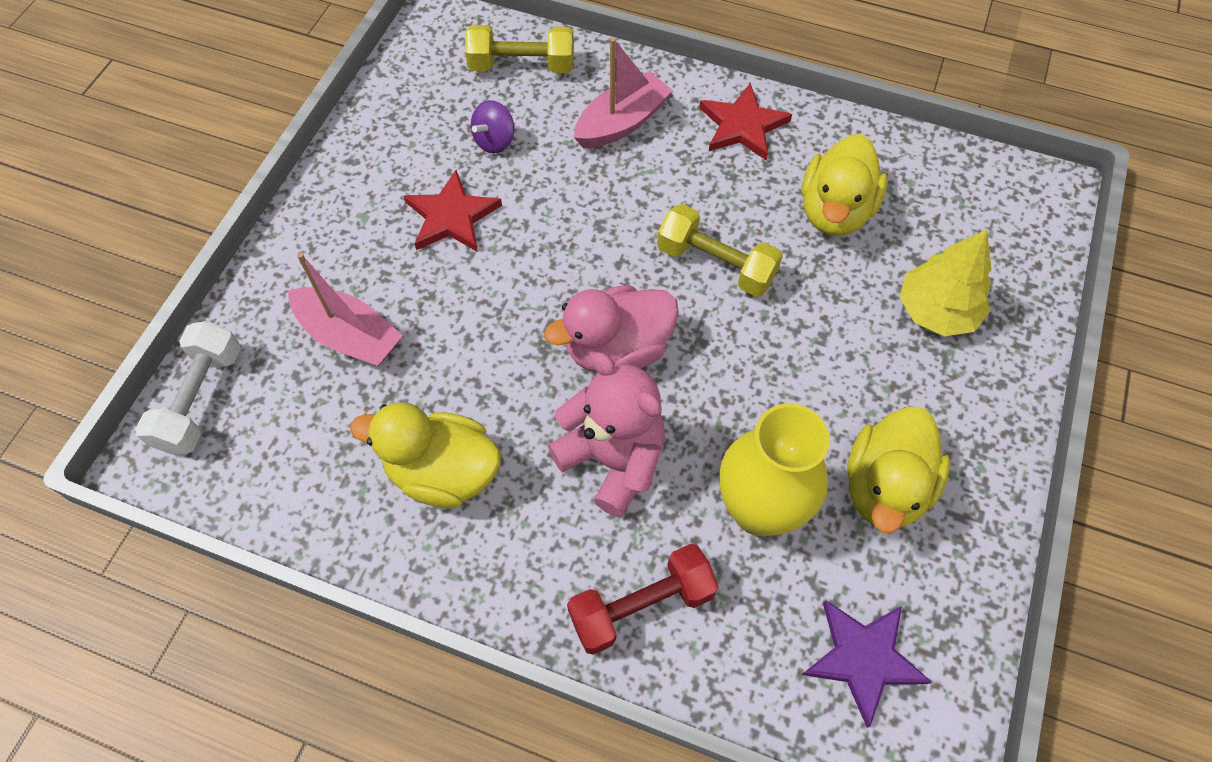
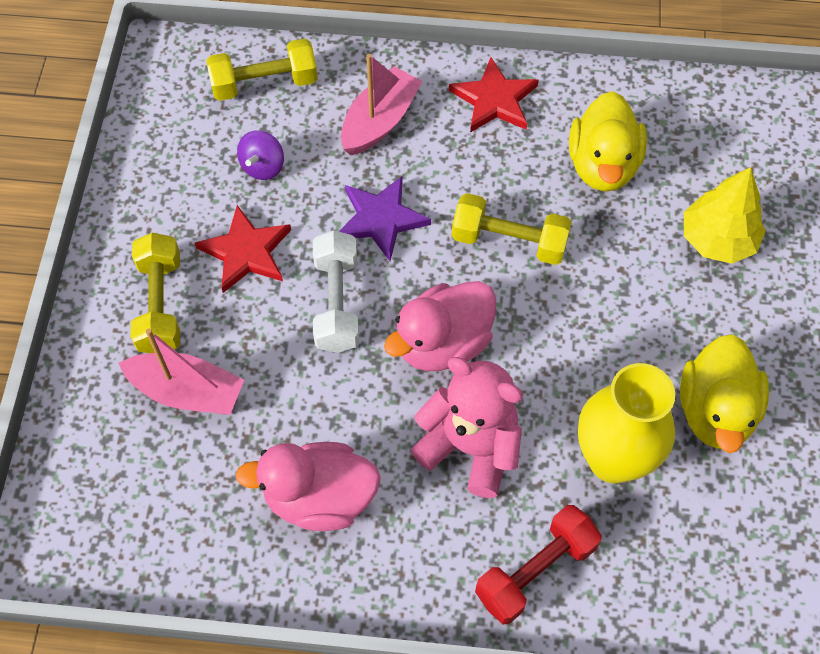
camera: 15 degrees left, 0 degrees up
(201, 399) = (64, 487): white dumbbell -> white dumbbell (337, 303)
(353, 248) = (161, 305): none -> yellow dumbbell
(443, 472) = (319, 498): yellow duck -> pink duck
(863, 658) = (737, 565): purple star -> purple star (381, 219)

